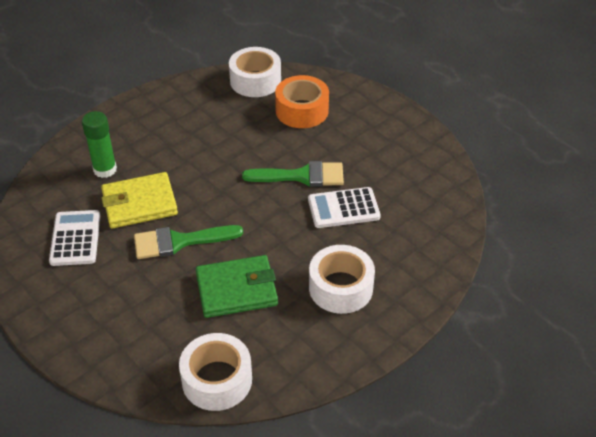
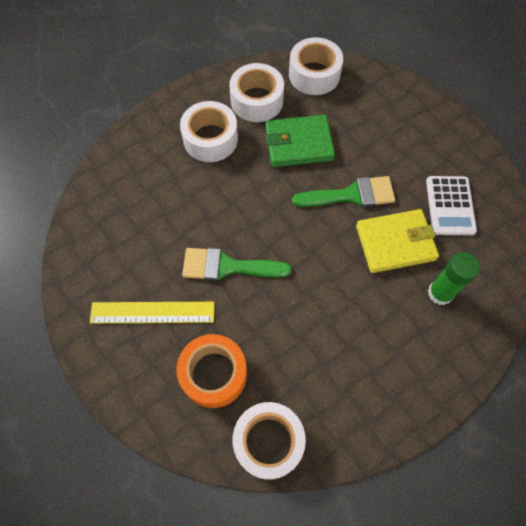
camera: 175 degrees left, 20 degrees up
(291, 338) = (257, 100): none -> white tape
(343, 208) = (192, 221): white calculator -> none
(362, 142) = (152, 312): none -> yellow ruler

